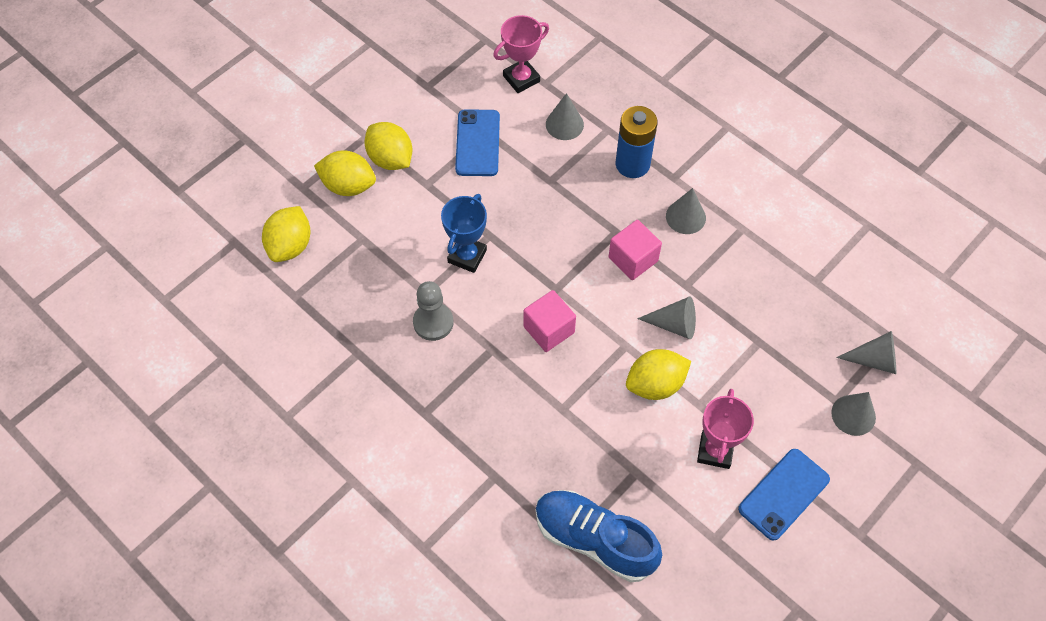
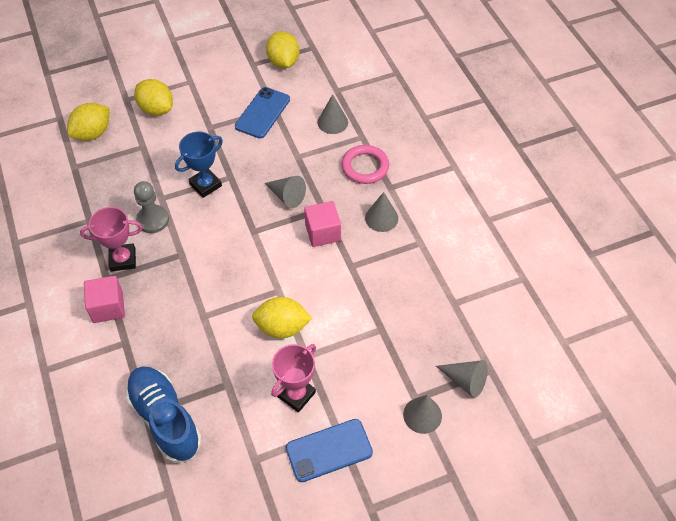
camera: 25 degrees right, 5 degrees down
(390, 159) = (196, 102): yellow lemon -> yellow lemon (283, 62)
(521, 79) = (321, 81): pink trophy -> pink trophy (123, 259)
(549, 329) = (230, 257): pink cube -> pink cube (108, 307)
(632, 164) = (365, 167): blue battery -> pink ring
(674, 324) = (324, 290): grey cone -> grey cone (287, 196)

